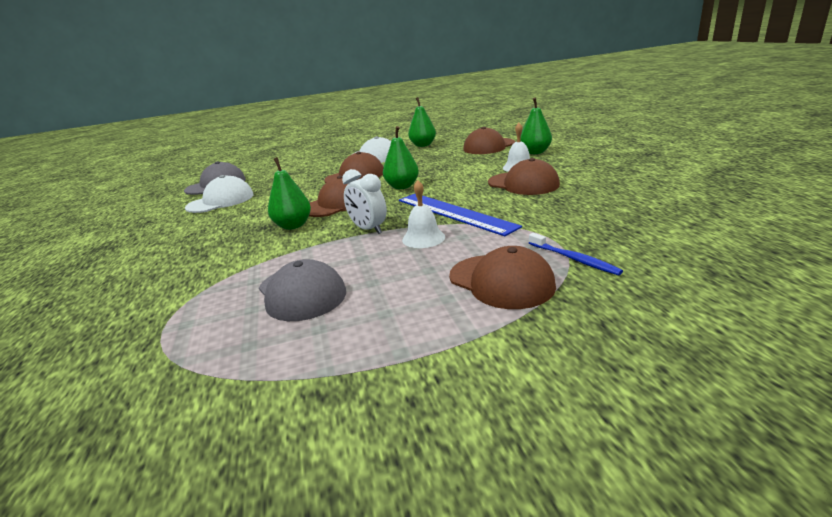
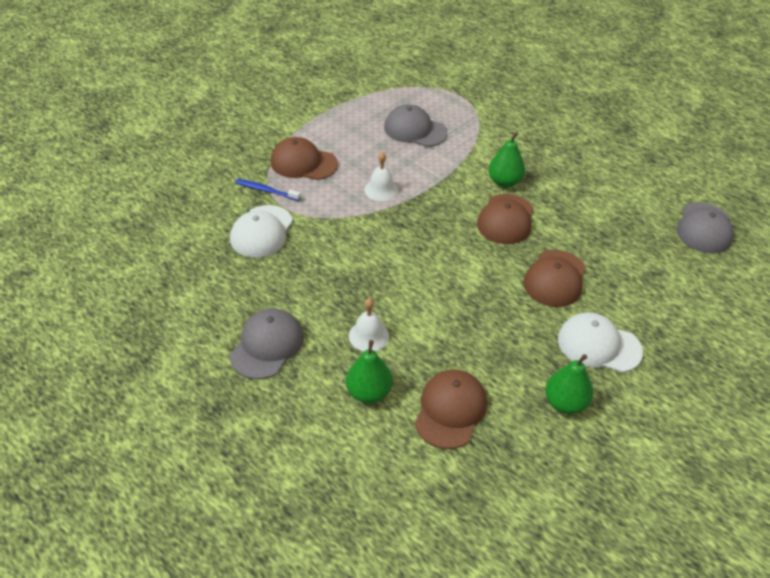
camera: 145 degrees right, 20 degrees up
(221, 201) = (638, 201): white cap -> white cap (261, 231)
(368, 229) = (434, 190): white clock -> none
(402, 187) = (471, 263): green pear -> none
(454, 213) = (381, 226): blue ruler -> none
(523, 184) = (344, 292): brown cap -> none
(603, 169) = (267, 346): none -> grey cap

